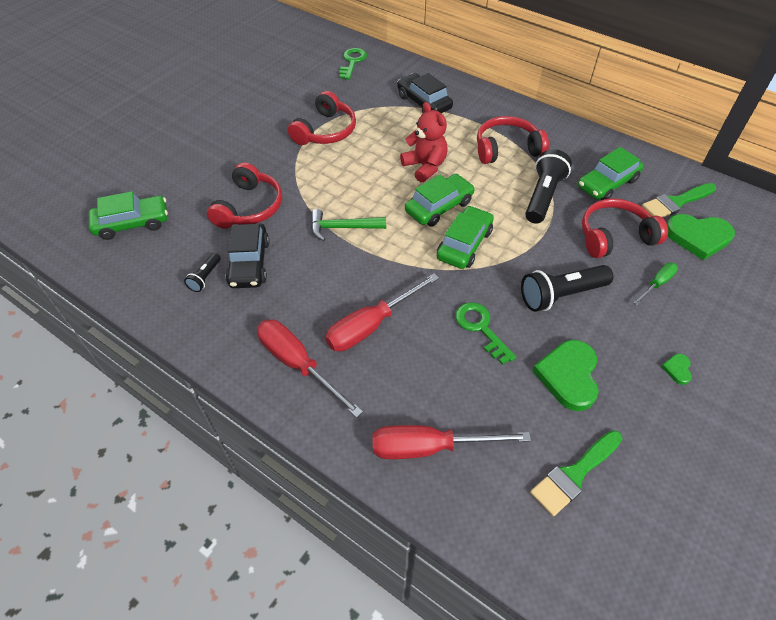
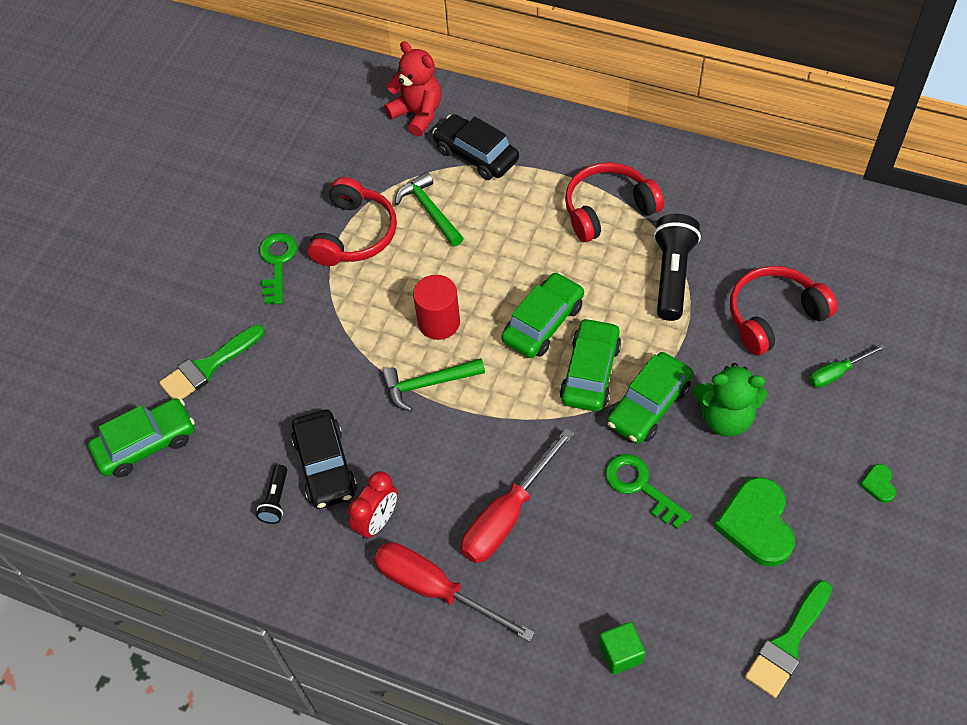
camera: 10 degrees left, 5 degrees up
(249, 207) = (294, 382): red headphones -> none
(272, 307) = (377, 521): none -> red clock
(352, 62) = (353, 103): green key -> green key (277, 263)
(364, 192) = (439, 322): none -> red cylinder
(381, 127) = (430, 211): none -> green hammer
(425, 167) = (507, 263): red teddy bear -> red teddy bear (417, 114)
(429, 447) = (620, 653): red screwdriver -> green cube
(561, 295) = (725, 417): black flashlight -> green teddy bear
(607, 183) = (749, 236): green car -> green car (648, 405)
(657, 284) = (836, 373): green screwdriver -> green screwdriver turned 150 degrees counterclockwise
(676, 202) = (840, 246): green brush -> green brush (208, 367)
(698, 237) = (875, 293): green heart -> none

